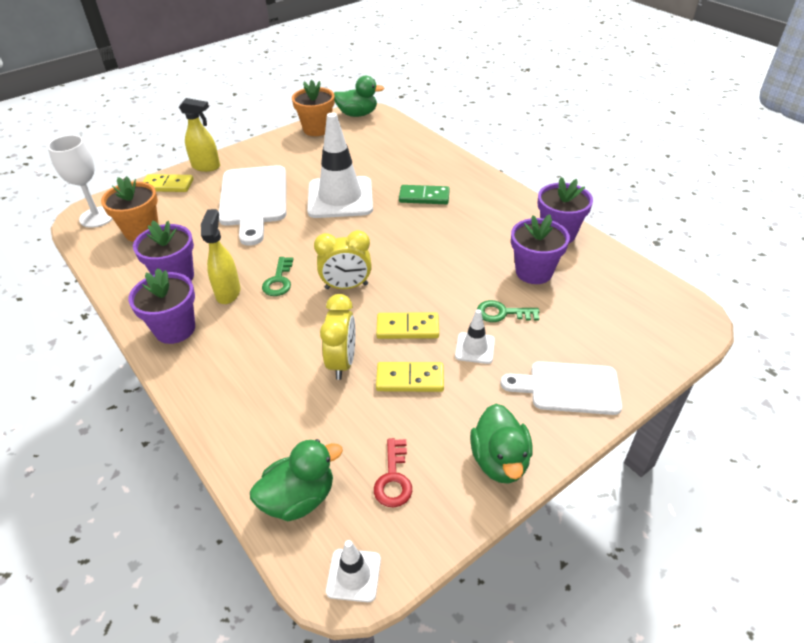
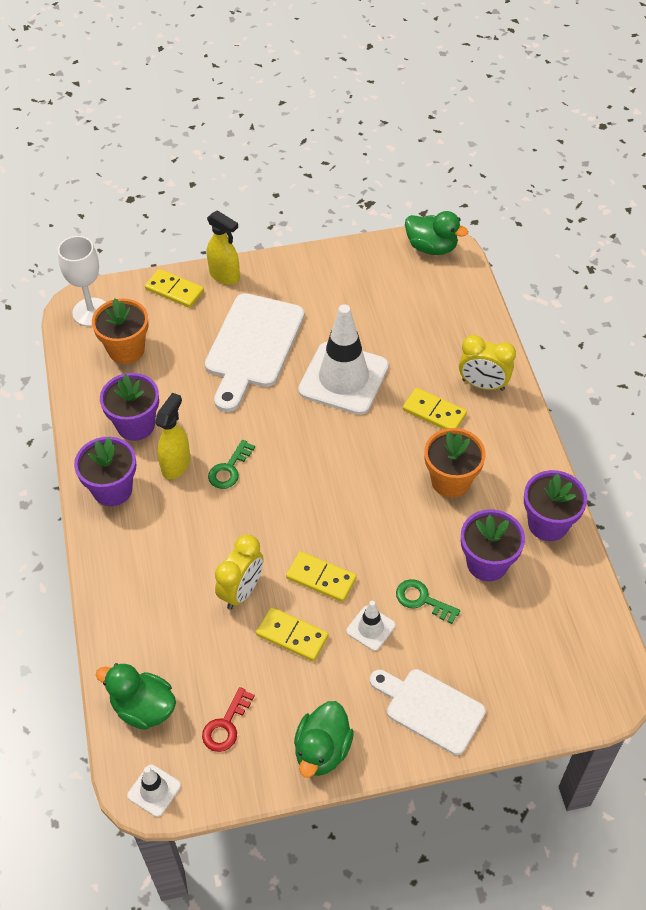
camera: 25 degrees right, 10 degrees up
(299, 498) = (143, 708): green duck -> green duck turned 150 degrees counterclockwise
(317, 129) = (371, 257): orange flower pot -> orange flower pot (450, 481)
(346, 286) = (289, 503): yellow clock -> yellow clock (483, 385)
(424, 197) = (434, 412): green domino -> yellow domino

